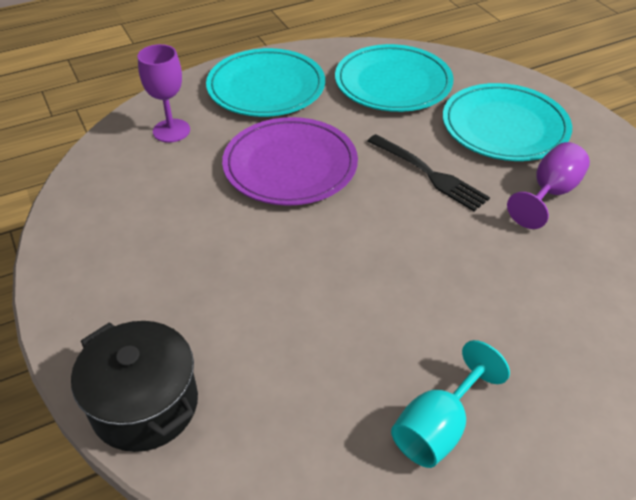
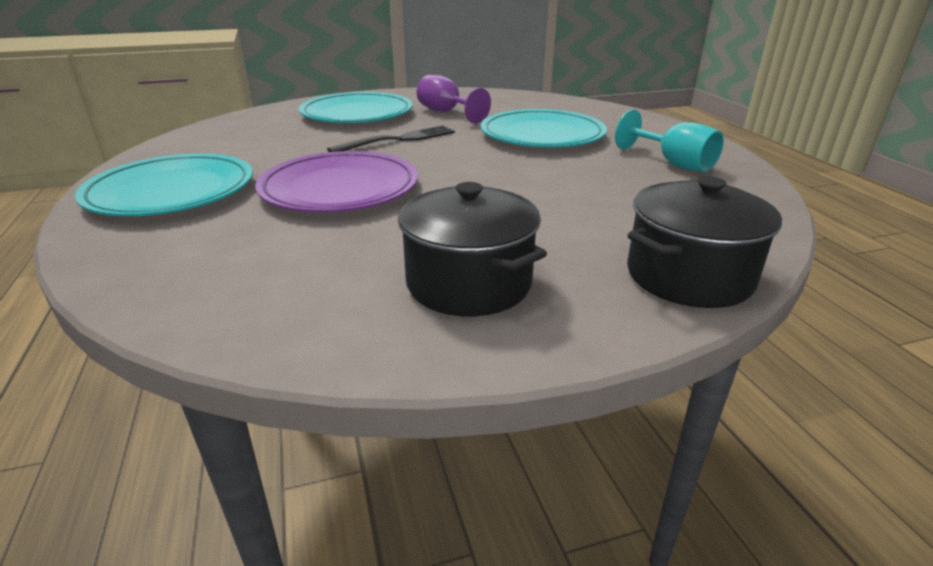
camera: 80 degrees left, 15 degrees down
(134, 266) = (469, 283): none -> black pot
(171, 131) = (192, 254): purple goblet -> none
(393, 83) = (247, 139): turquoise plate -> turquoise plate (542, 135)

